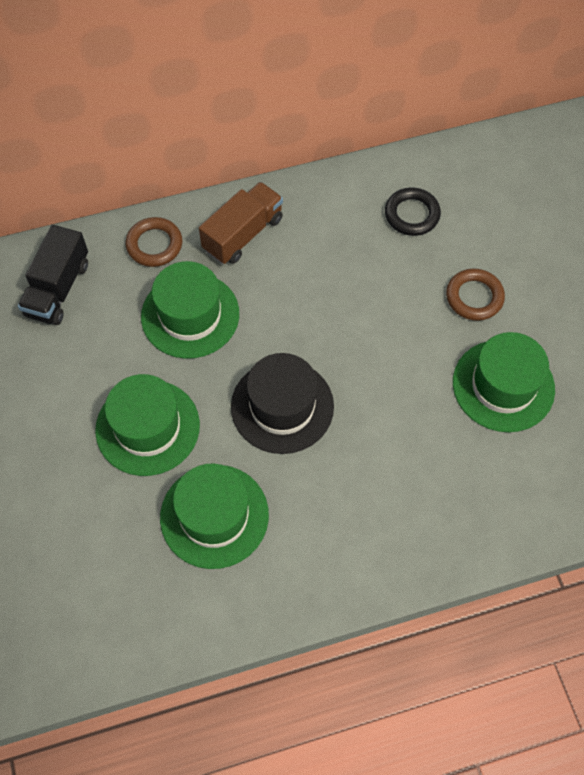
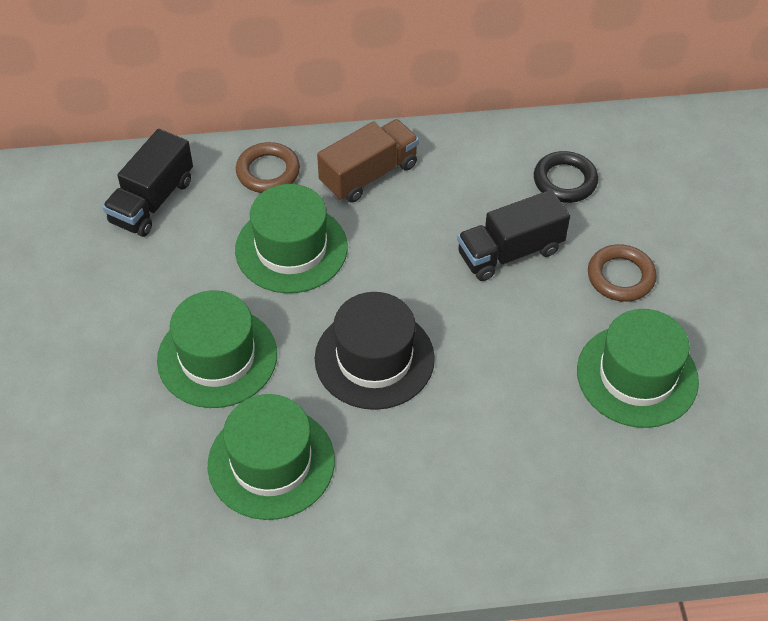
camera: 10 degrees right, 10 degrees down
(377, 289) = (510, 252): none -> black truck

